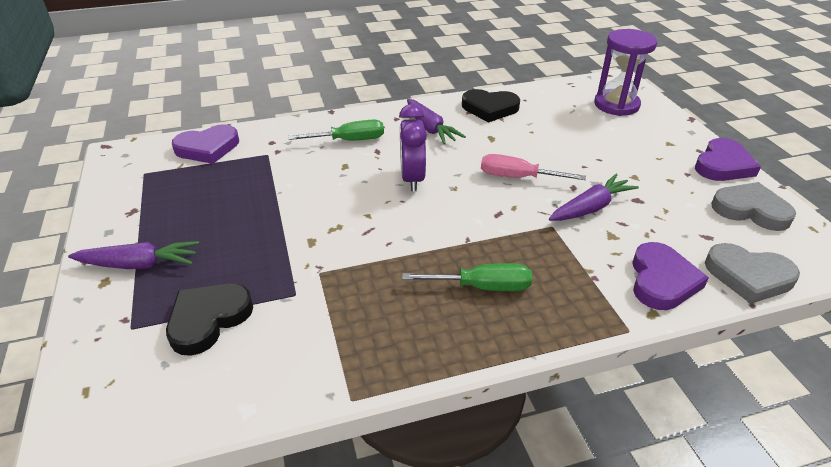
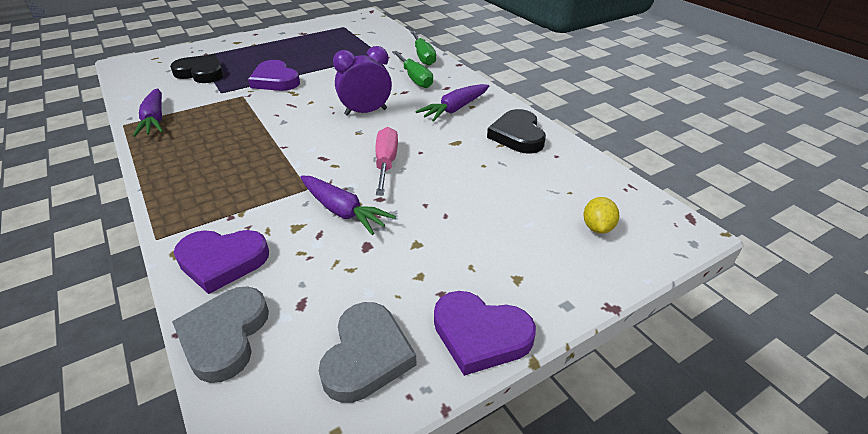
camera: 75 degrees right, 0 degrees up
(139, 264) = (251, 46): purple carrot -> purple carrot (155, 120)
(208, 148) = (381, 36): purple heart -> purple heart (275, 80)
(482, 287) = (221, 159): green screwdriver -> green screwdriver (423, 56)
(616, 105) = (597, 227): purple hourglass -> yellow lemon

